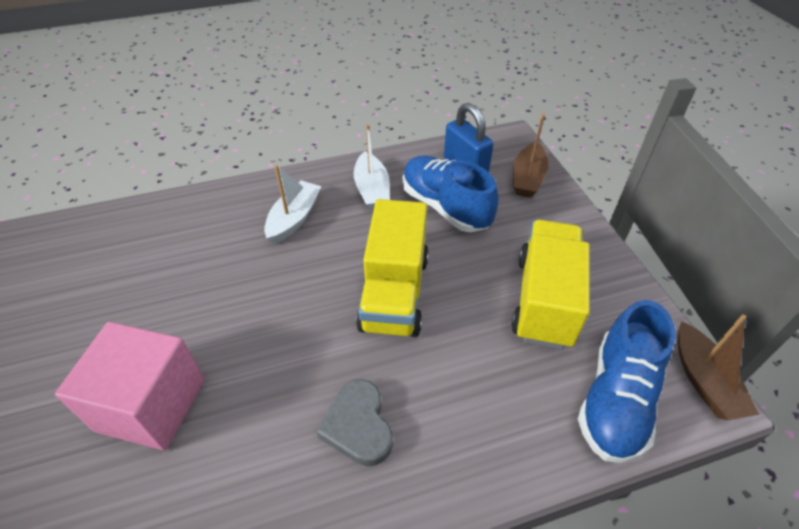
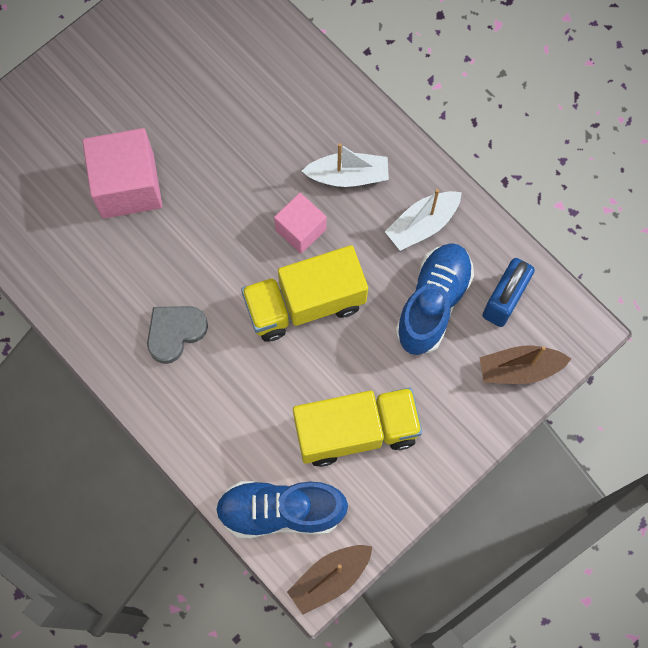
camera: 65 degrees right, 25 degrees up
(319, 269) = (300, 229): none -> pink cube

